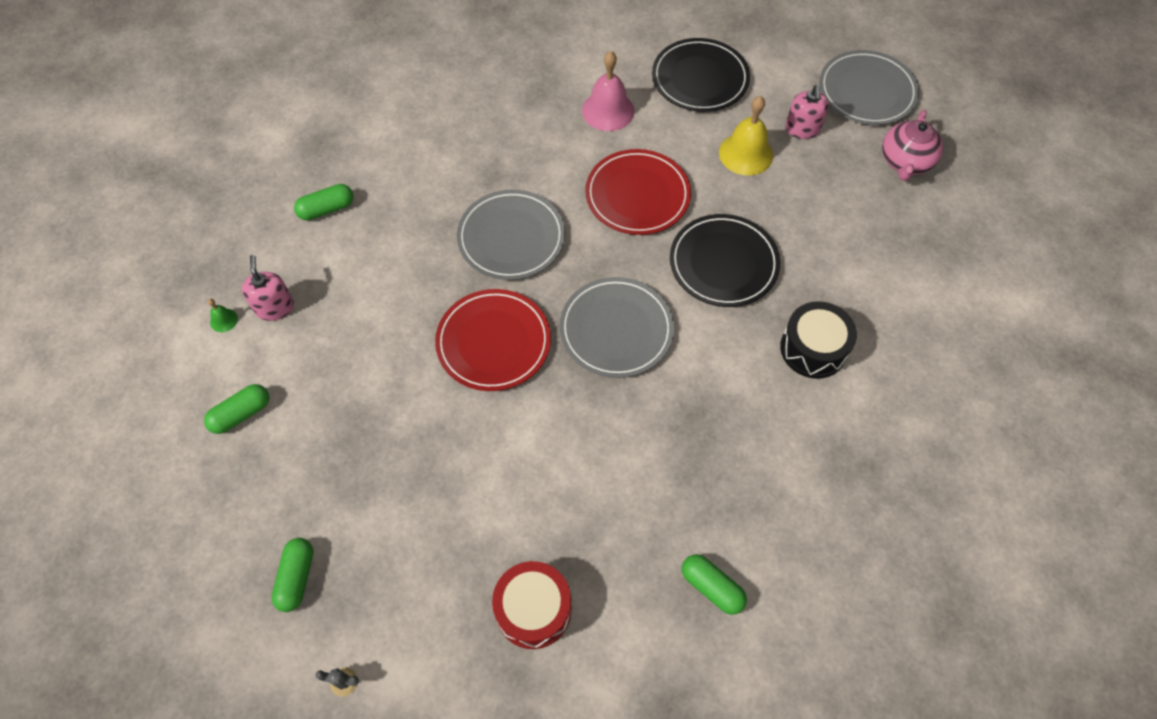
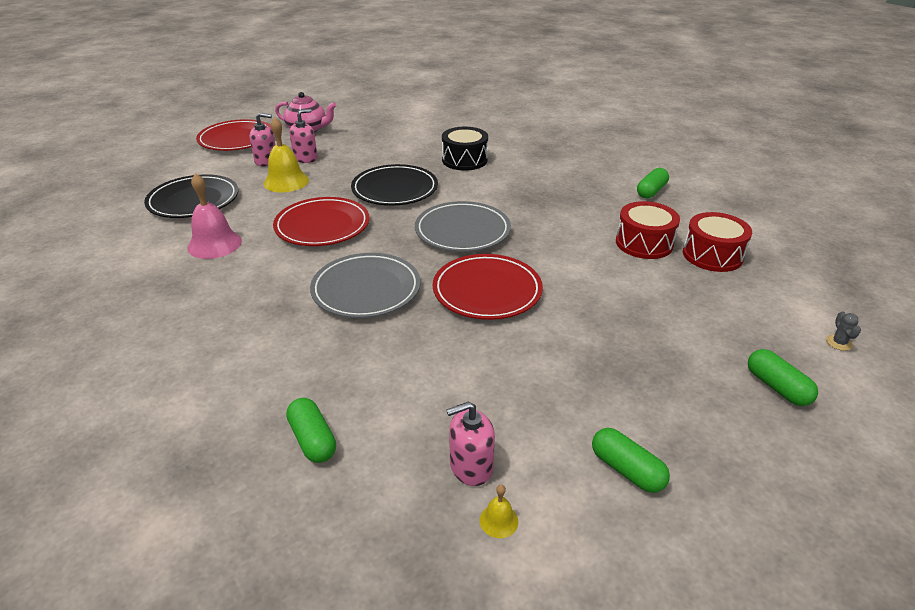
camera: 95 degrees left, 25 degrees down
(224, 320) = (498, 520): green bell -> yellow bell
(296, 578) = (777, 387): green capsule -> green capsule turned 60 degrees clockwise
(570, 532) = (644, 243): none -> red drum
(812, 167) = (305, 158): none -> pink soap dispenser
(866, 92) = (236, 139): grey plate -> red plate

